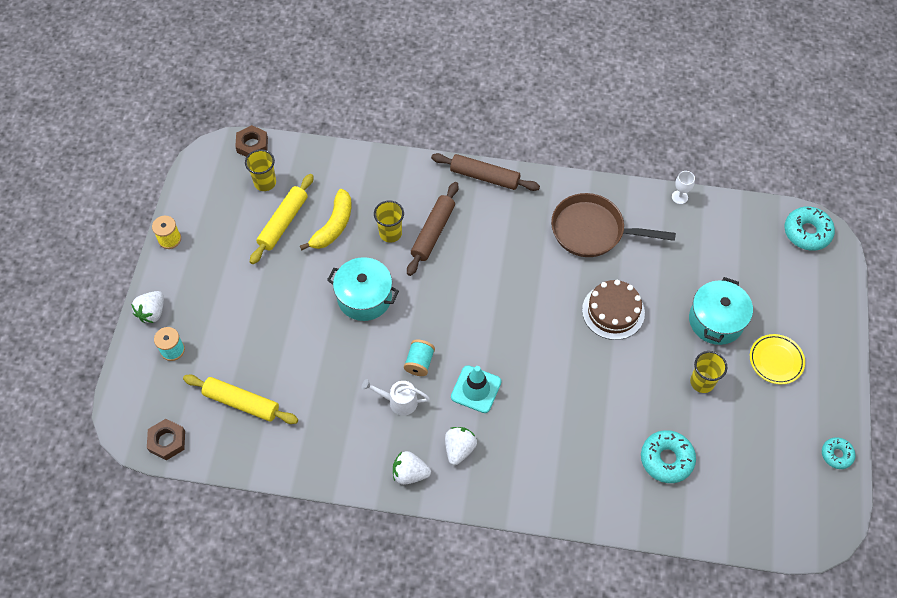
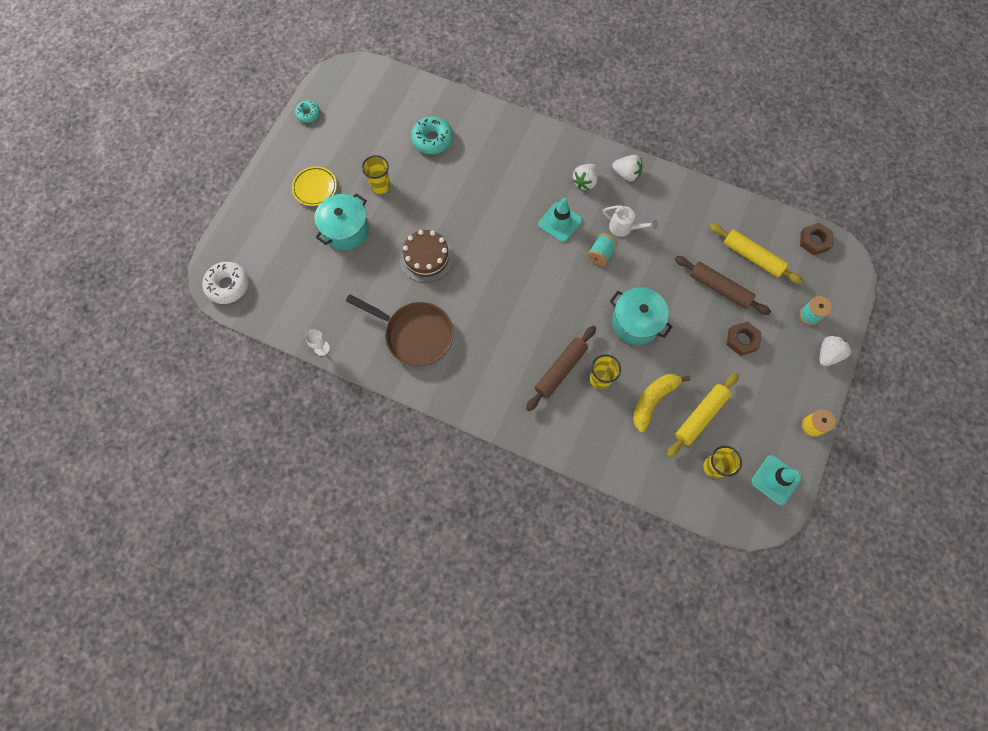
camera: 165 degrees left, 10 degrees up
(205, 185) = (775, 480): none -> turquoise traffic cone
(252, 145) = (723, 517): brown nut -> brown nut (742, 340)
(484, 177) = (496, 417): brown rolling pin -> brown rolling pin (719, 288)
(807, 232) = (228, 285): turquoise donut -> white donut

